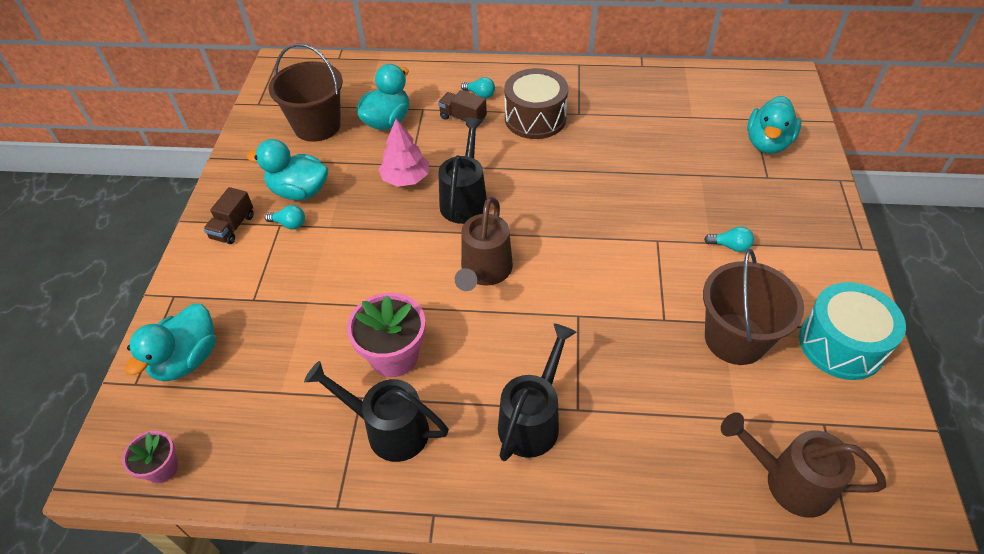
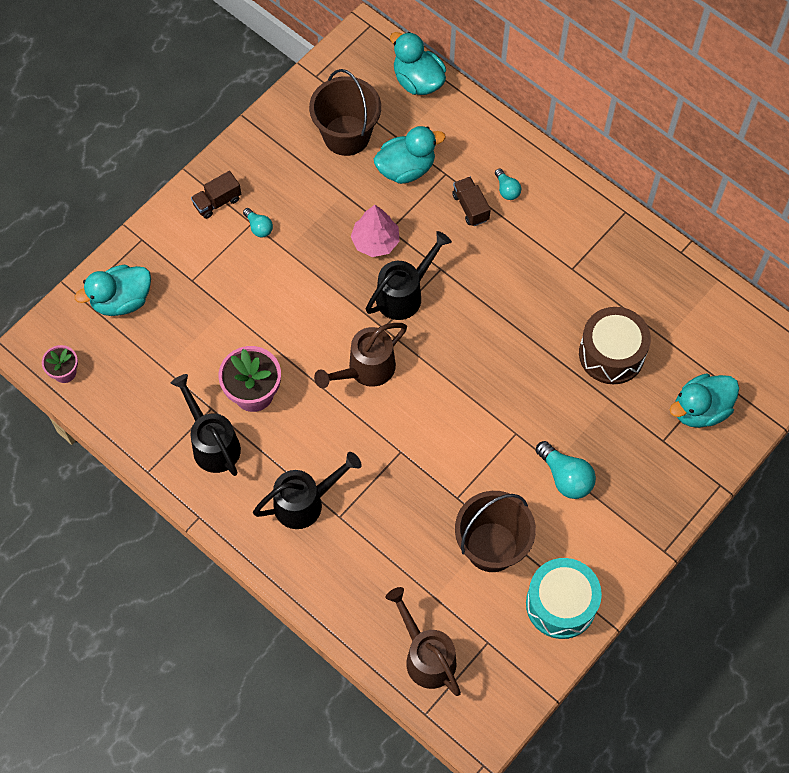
camera: 35 degrees right, 15 degrees up
(299, 191) = (286, 199): turquoise duck -> turquoise duck (418, 81)
(535, 118) = (530, 249): brown drum -> brown drum (611, 354)
(730, 246) = (565, 477): turquoise light bulb -> turquoise light bulb, size x1.71

